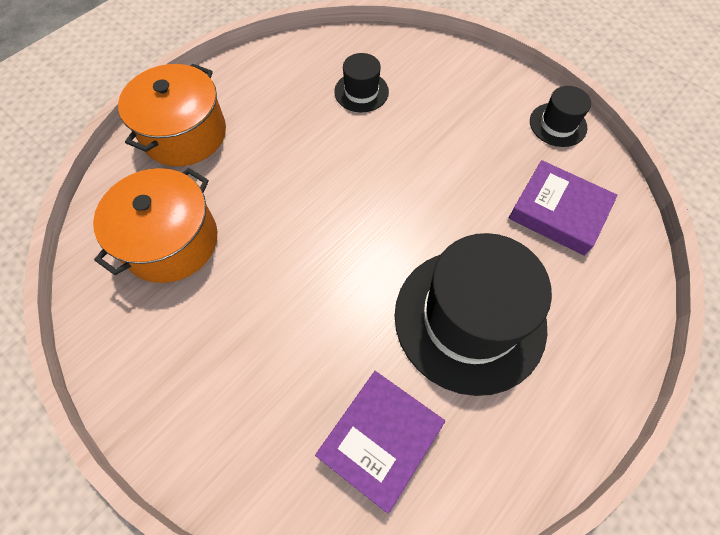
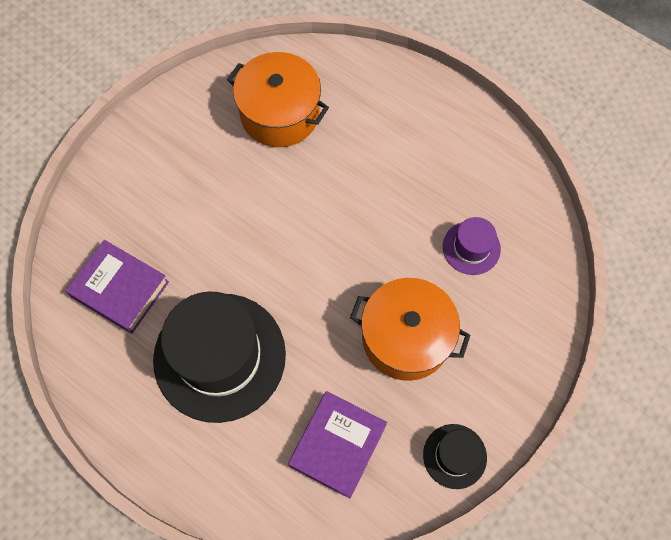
camera: 85 degrees right, 5 degrees up
(184, 134) = (393, 99): orange pot -> orange pot (406, 338)
(361, 92) = (471, 248): black hat -> purple hat

